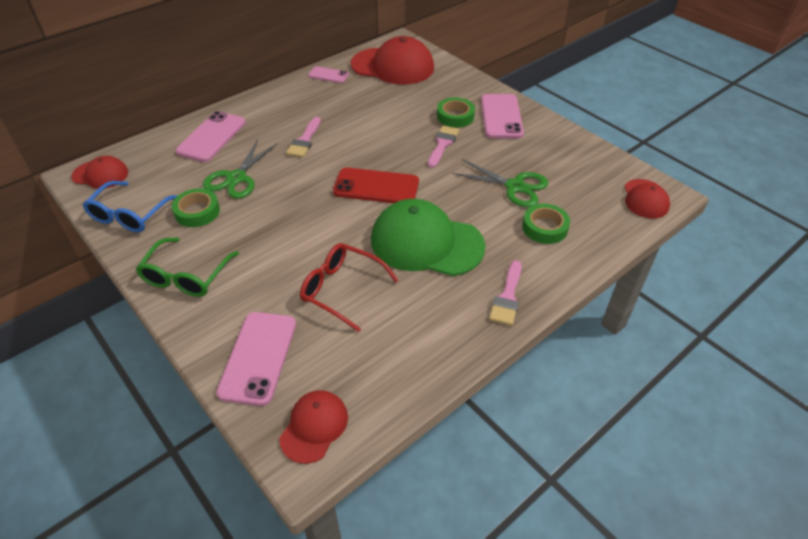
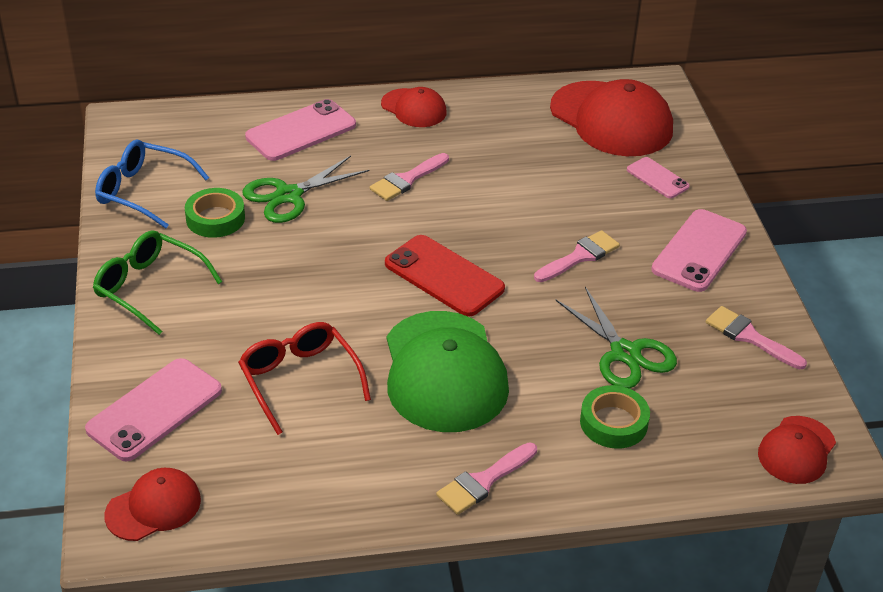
camera: 30 degrees right, 5 degrees down
(100, 174) = (147, 130): red cap -> red cap (414, 108)
(130, 215) = (143, 191): blue glasses -> blue glasses turned 60 degrees clockwise
(186, 276) = (149, 288): green glasses -> green glasses turned 75 degrees clockwise
(328, 75) = (512, 100): pink phone -> pink phone (657, 178)
(426, 243) = (444, 372): green cap -> green cap turned 150 degrees counterclockwise
(455, 116) = (633, 225): green tape -> none
(567, 150) = (749, 337): none -> pink brush

